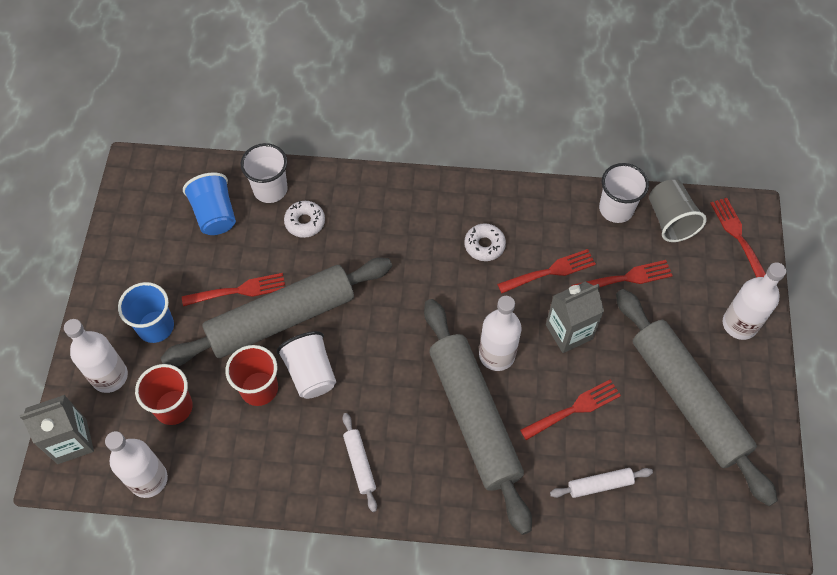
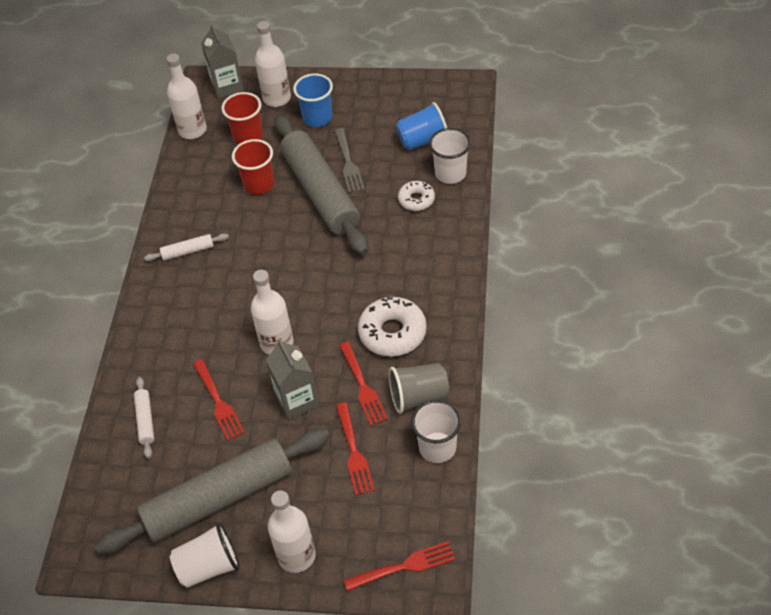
camera: 95 degrees right, 10 degrees down
(239, 290) = (348, 163): red fork -> grey fork
(310, 373) = (269, 215): white cup -> white cup (209, 566)
(474, 417) = (219, 327): grey rolling pin -> none
(484, 245) = (392, 333): white donut -> white donut, size x1.70
(670, 220) = (424, 499): grey cup -> grey cup (418, 397)

